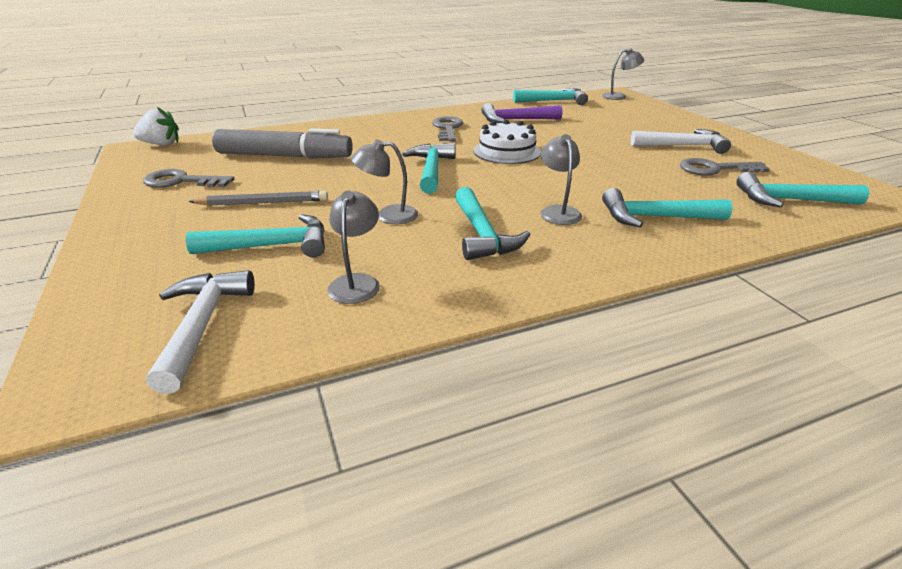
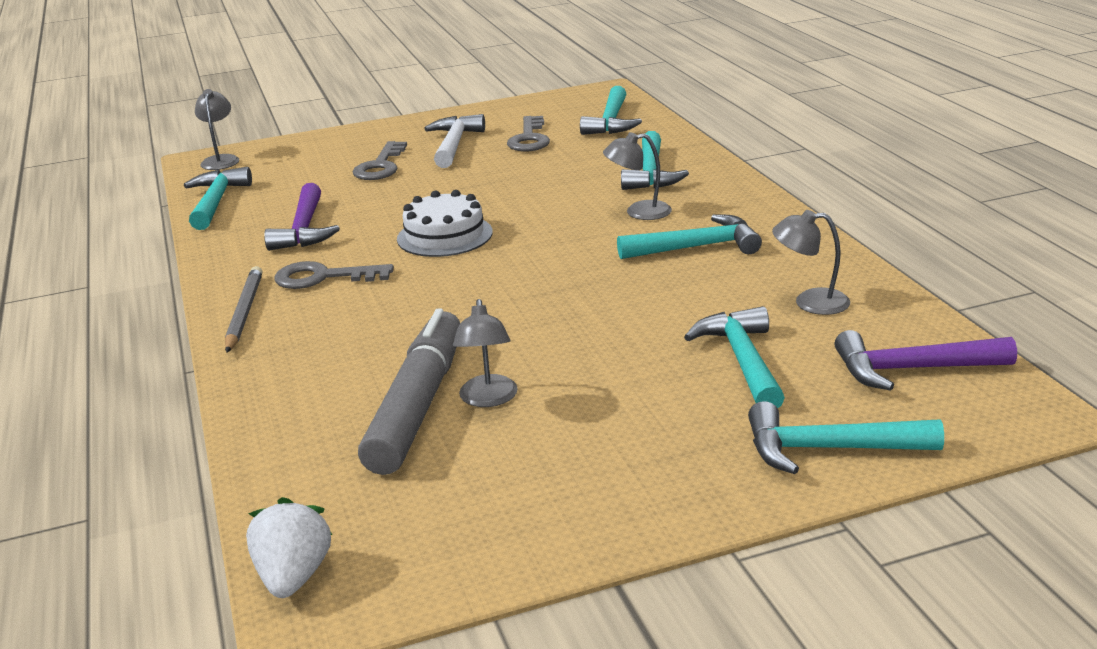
camera: 85 degrees left, 5 degrees down
(181, 181) = (523, 487): grey key -> grey key (380, 166)
(202, 325) = (911, 369): white hammer -> purple hammer
(263, 203) = (615, 390): grey pencil -> grey pencil (244, 312)
(388, 215) = (653, 299): grey lamp -> grey lamp (488, 399)
(431, 170) = (505, 281): turquoise hammer -> turquoise hammer (828, 449)

